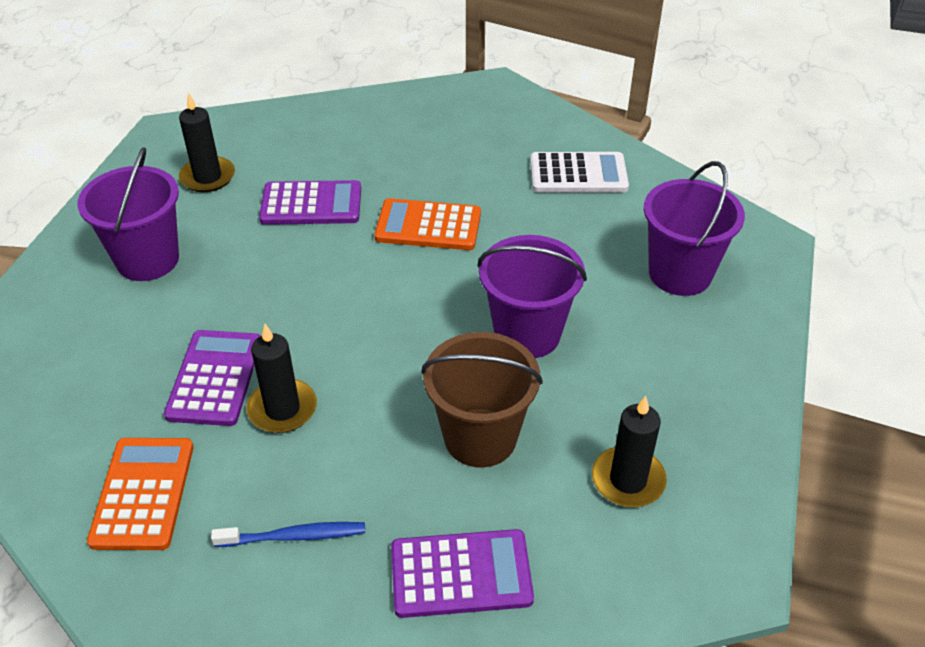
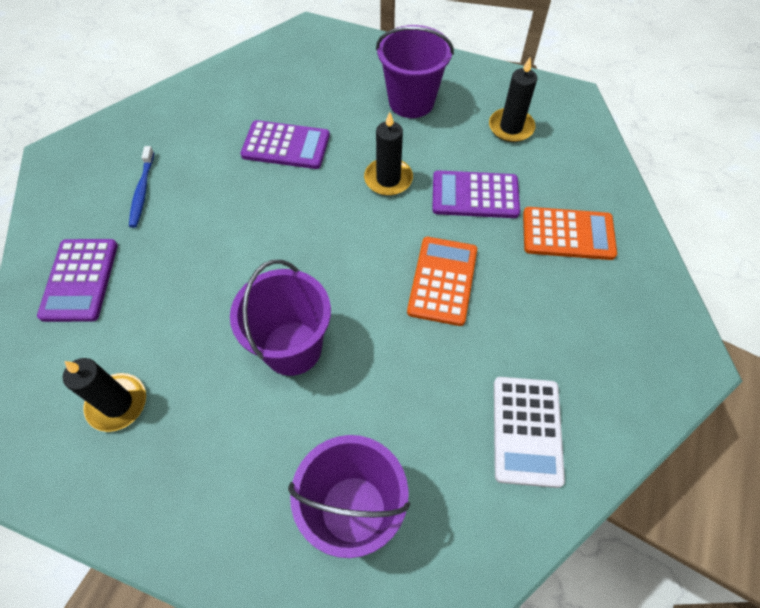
camera: 95 degrees right, 15 degrees up
(143, 493) = (199, 119): orange calculator -> orange calculator (568, 234)
(282, 409) = (249, 182): black candle -> black candle (388, 179)
(311, 204) = (475, 195): purple calculator -> purple calculator turned 90 degrees clockwise
(480, 437) = (190, 301): brown bucket -> none

